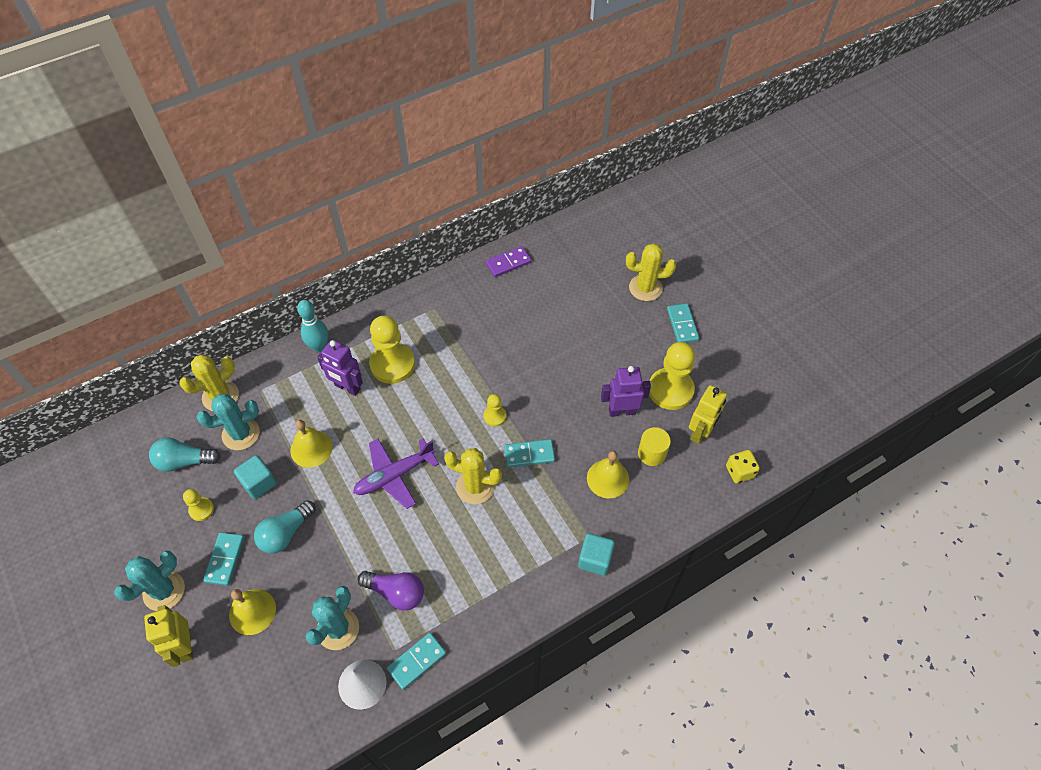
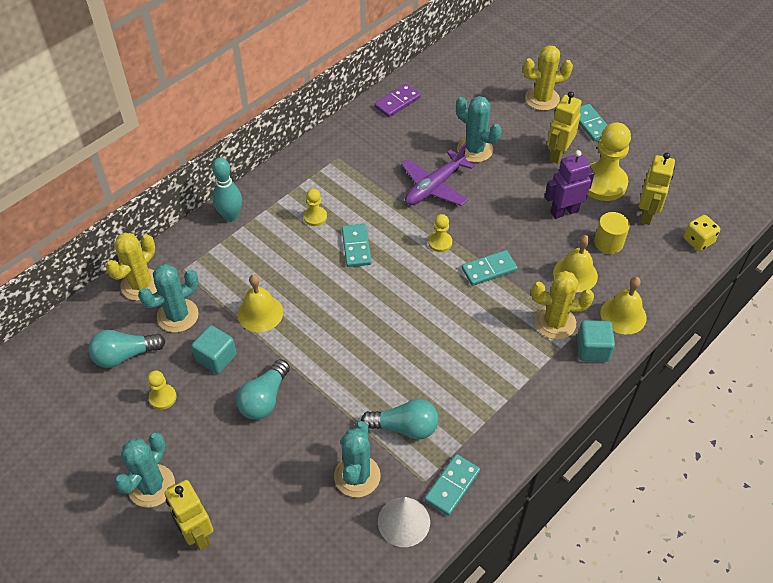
camera: 15 degrees left, 5 degrees down
(225, 559) = (207, 439): turquoise domino -> turquoise domino (356, 247)
(252, 611) = (258, 482): yellow bell -> yellow bell (623, 315)
(347, 387) = (276, 248): purple robot -> none
(392, 364) = (315, 217): yellow pawn -> yellow pawn, size x0.49
(394, 475) = (358, 319): purple plane -> purple plane (434, 186)
(396, 593) = (404, 427): purple light bulb -> turquoise light bulb
(475, 486) = (446, 310): yellow cactus -> yellow cactus (555, 322)
(562, 328) = (474, 150): none -> turquoise cactus
(638, 349) = (558, 154): none -> yellow robot

